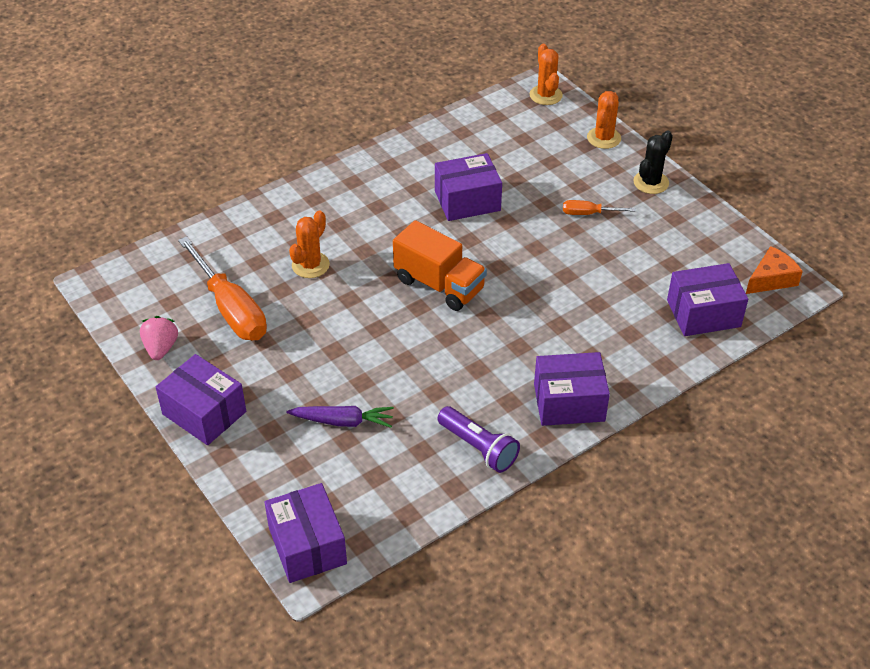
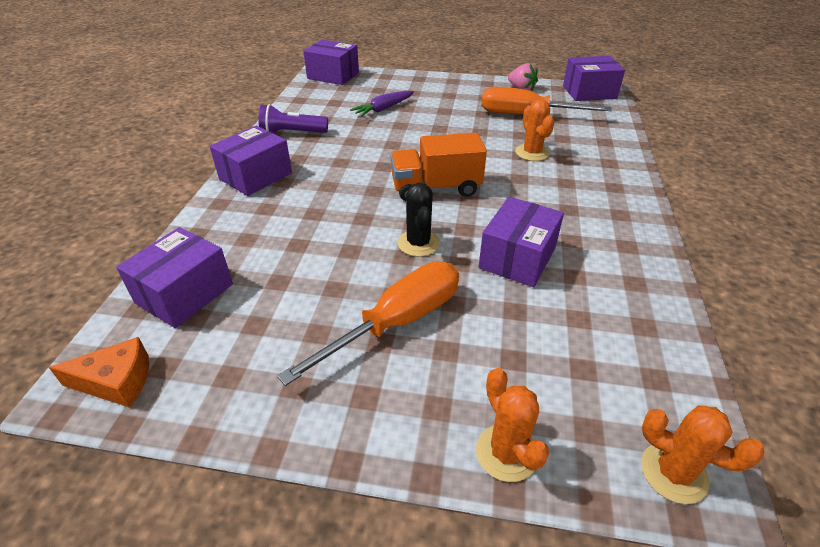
camera: 135 degrees right, 5 degrees down
(204, 413) = (454, 83): purple box -> purple box (589, 92)
(588, 213) = (397, 322): orange screwdriver -> orange screwdriver, size x2.07
(651, 182) = (371, 420): black cactus -> black cactus (418, 243)
(771, 279) = (117, 381): orange cheese -> orange cheese turned 105 degrees counterclockwise

